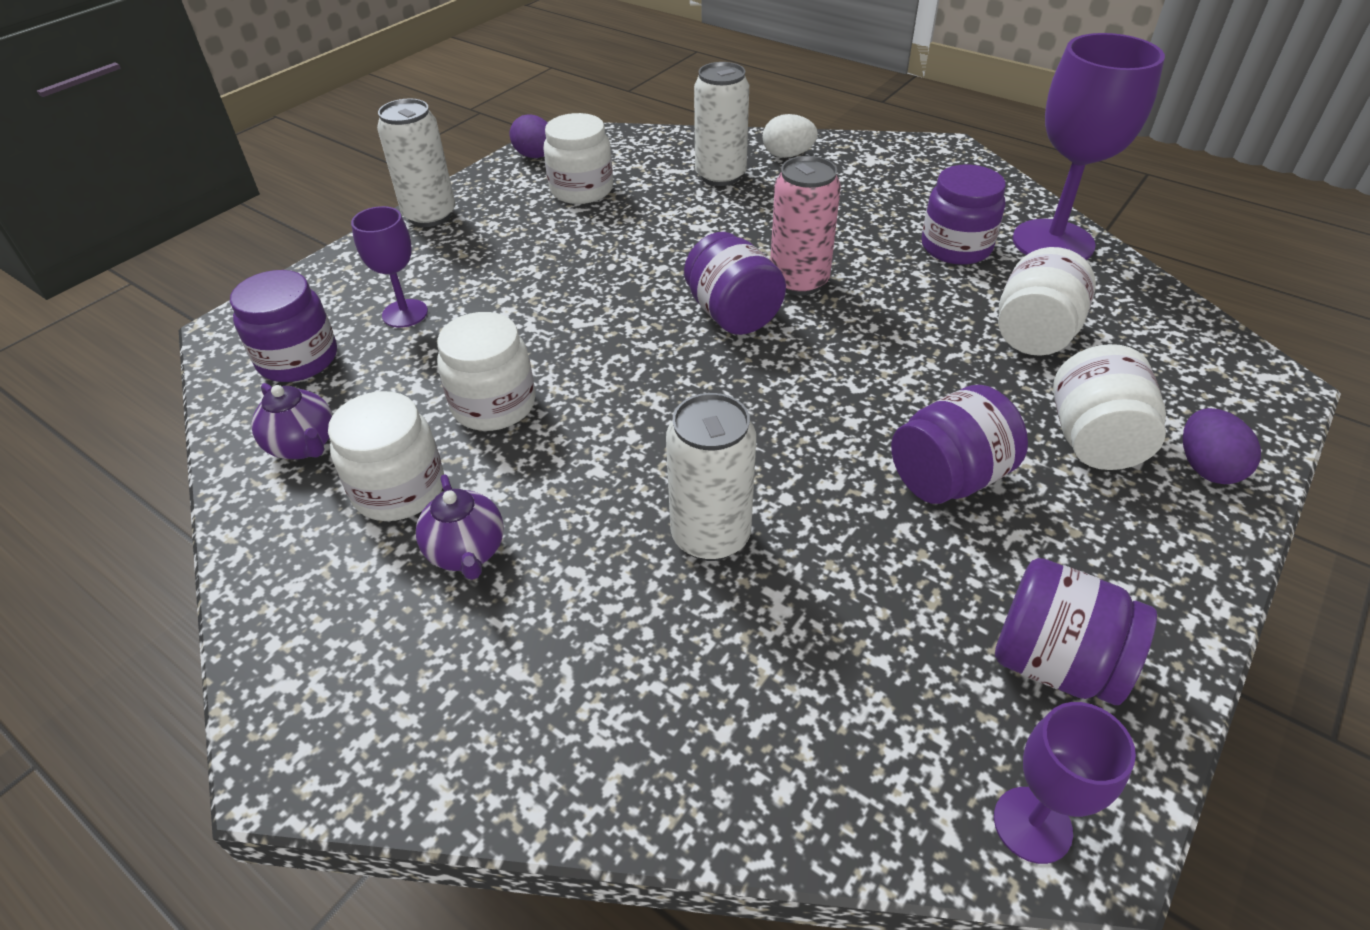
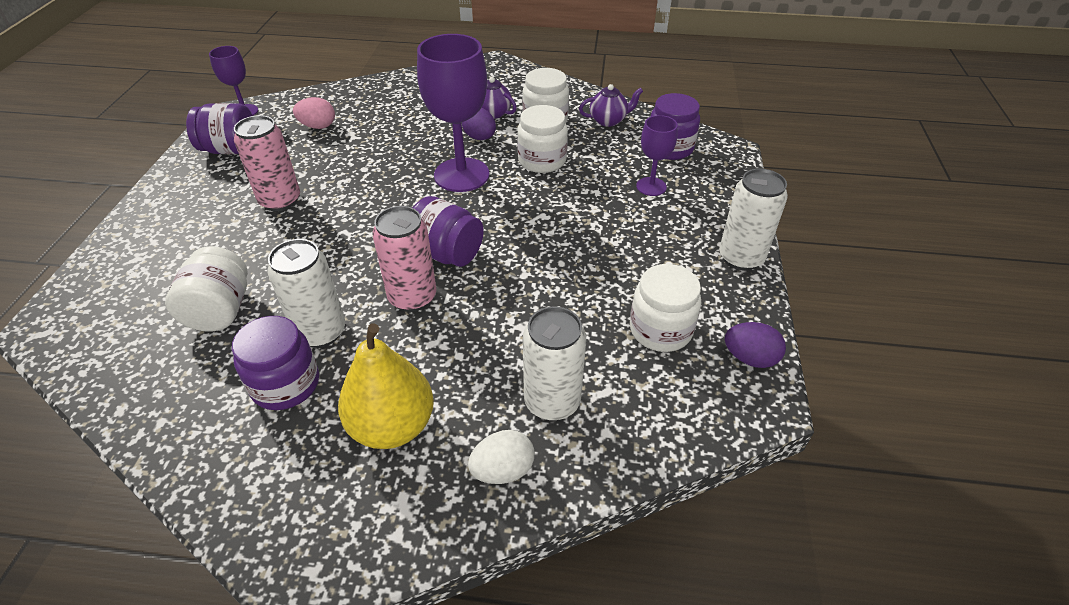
camera: 150 degrees right, 0 degrees up
(304, 446) = (608, 120): purple teapot -> purple teapot turned 150 degrees clockwise
(710, 536) = (392, 145): white can -> white can (321, 332)
(845, 666) = (318, 126): none -> pink egg
(862, 196) = (392, 426): none -> yellow pear
(948, 478) = (280, 201): purple jar -> pink can
(1053, 242) = (187, 428): purple goblet -> purple goblet (461, 175)
(1094, 440) = (191, 245): white jar -> none
(1206, 467) = (124, 250): purple egg -> purple egg (480, 137)

